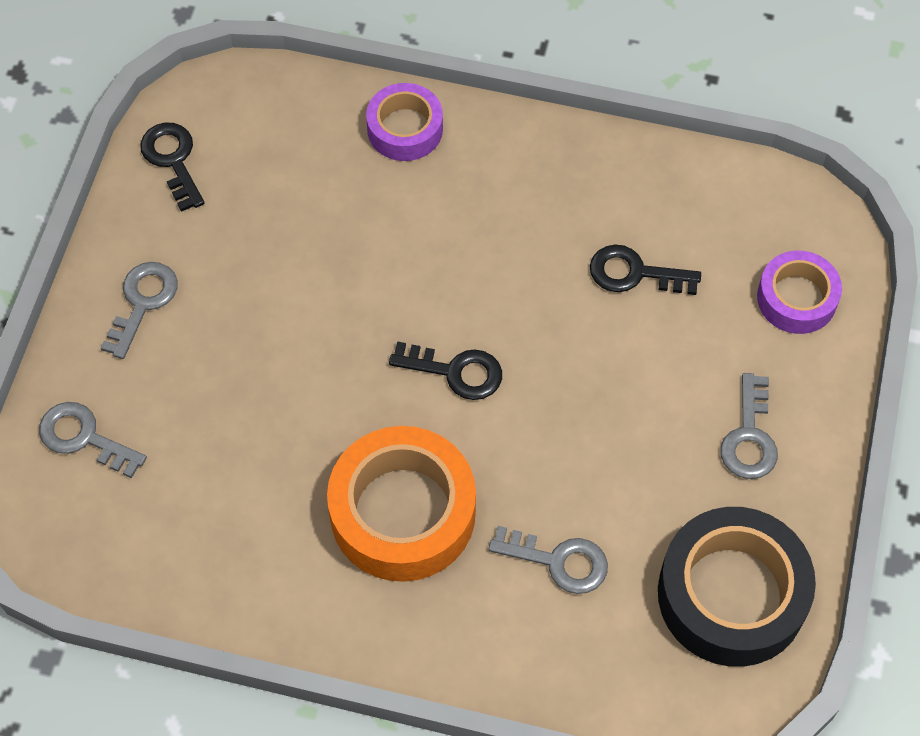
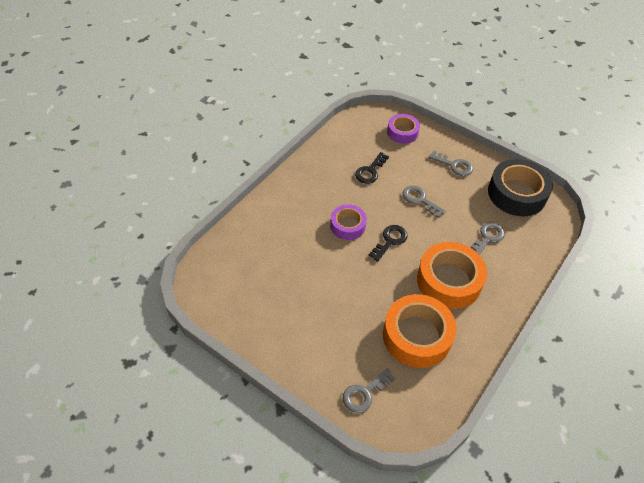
camera: 70 degrees left, 10 degrees down
(142, 302) = (301, 345): grey key -> grey key (420, 200)
(173, 160) = (227, 308): black key -> none
(242, 489) = (417, 336): none -> orange tape
(405, 129) = (262, 217): purple tape -> purple tape (347, 225)

